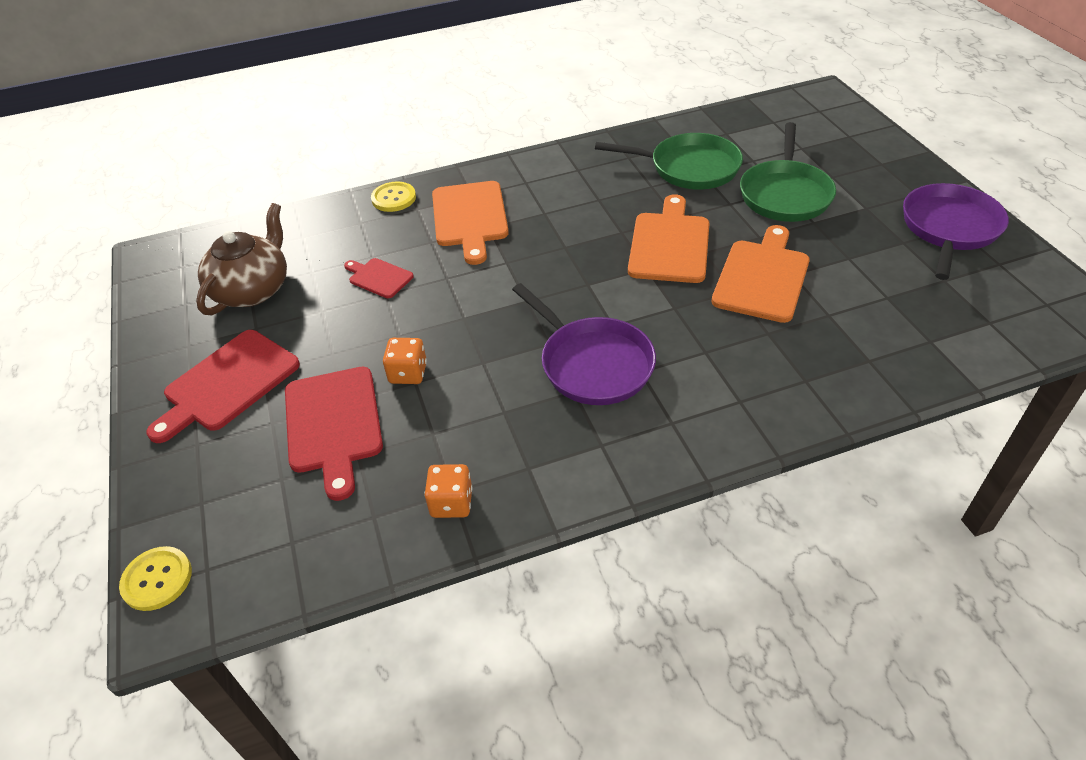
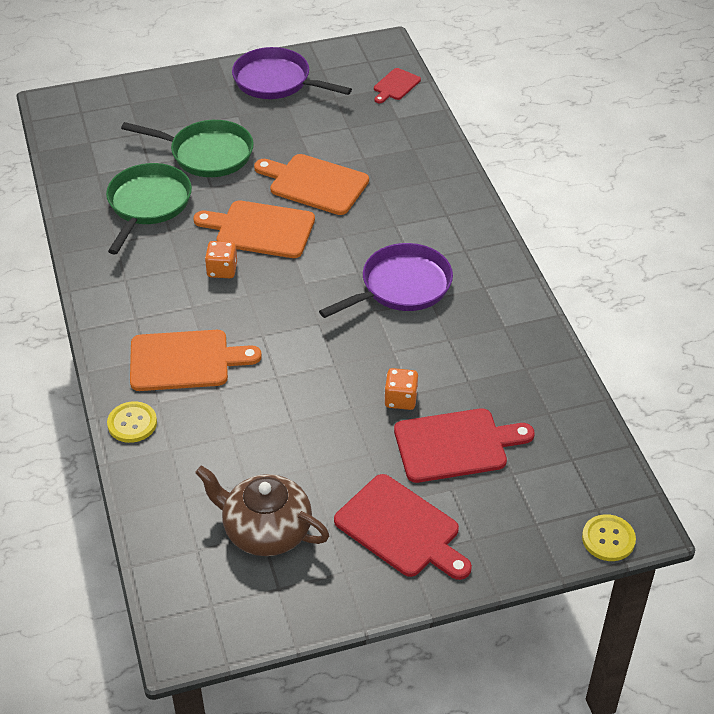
camera: 90 degrees left, 0 degrees up
(378, 277) = (266, 427): red cutting board -> red cutting board (395, 85)
(451, 503) = (536, 369): orange dice -> orange dice (222, 270)

